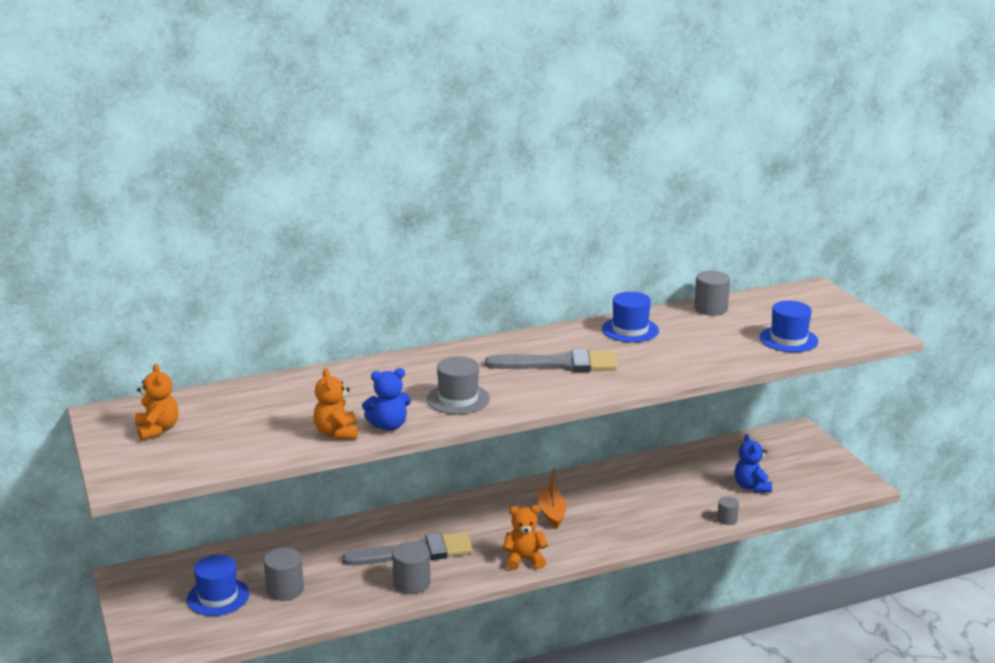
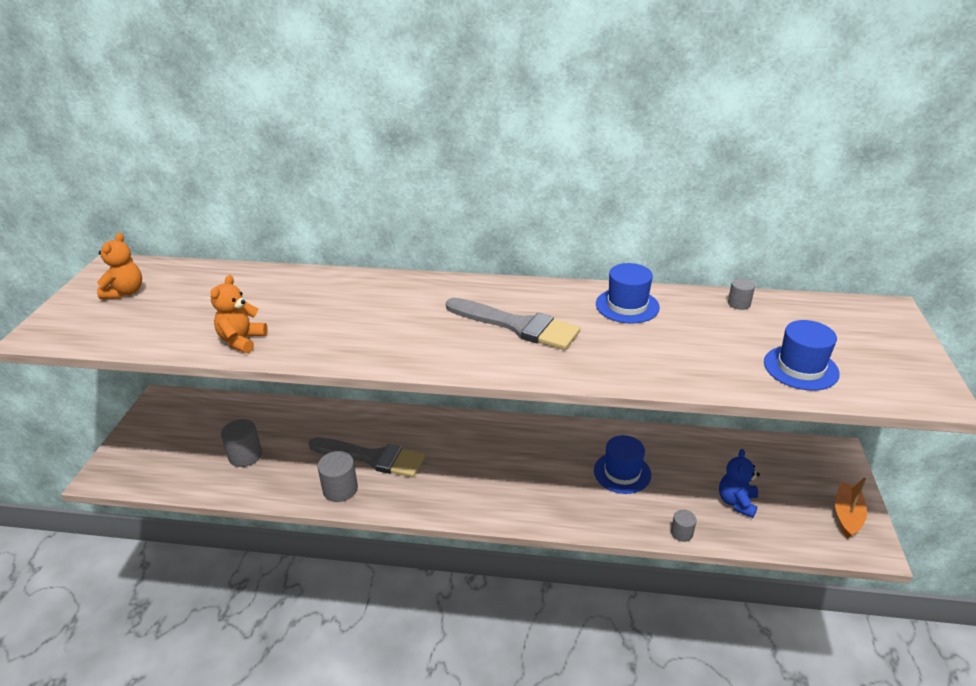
camera: 30 degrees right, 10 degrees up
(218, 597) = (196, 442): blue hat -> blue hat (622, 472)
(388, 426) = (291, 347): blue teddy bear -> none
(458, 399) = (382, 336): grey hat -> none
(524, 560) = (452, 502): orange teddy bear -> none
(551, 512) = (517, 459): orange boat -> orange boat (847, 515)
(710, 309) = (739, 304): grey cylinder -> grey cylinder, size x0.58

